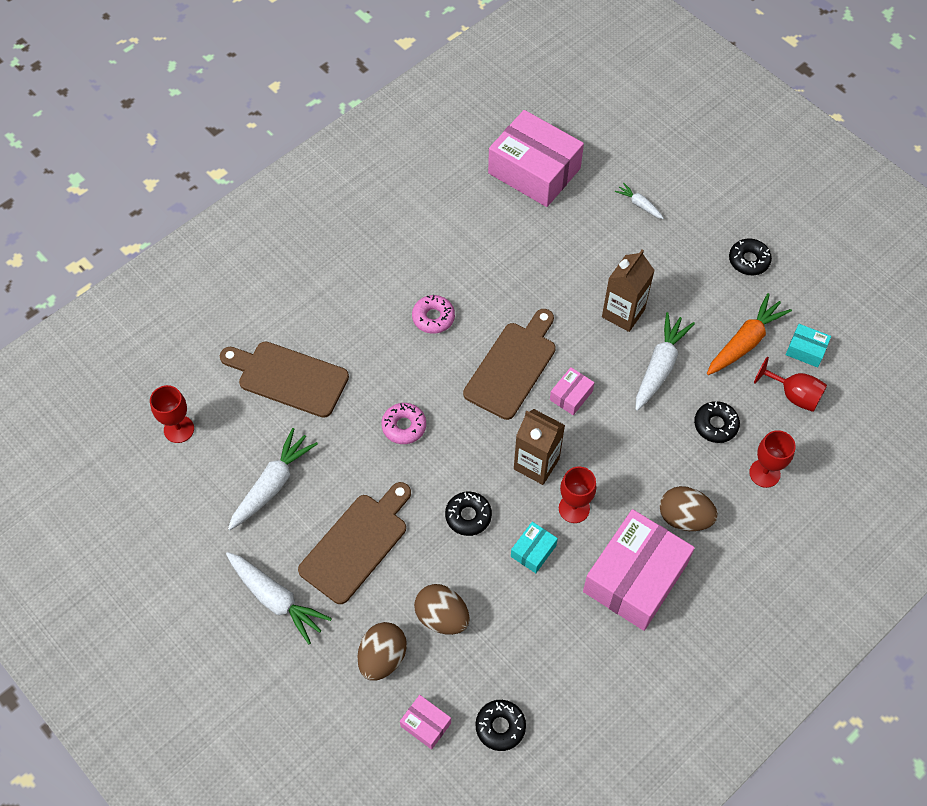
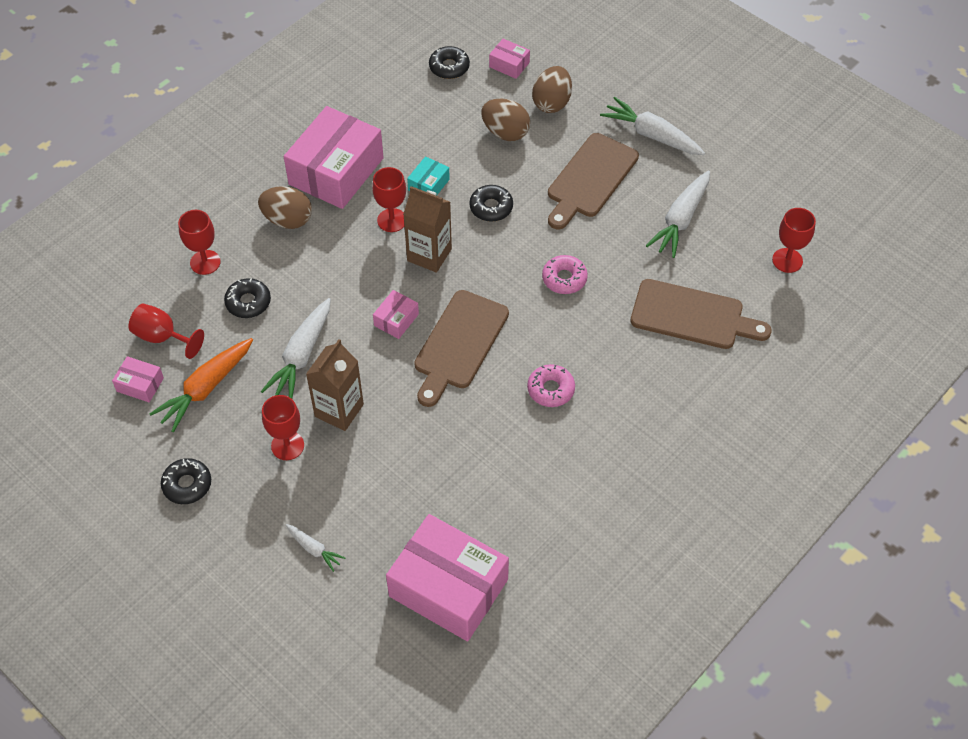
camera: 175 degrees right, 5 degrees down
(666, 286) = (287, 445): none -> red goblet
(806, 350) = (140, 384): turquoise box -> pink box

